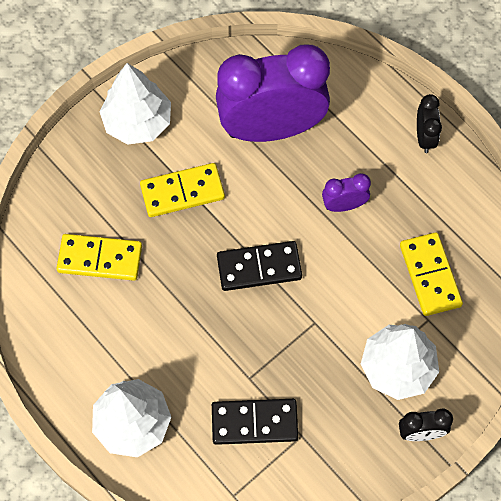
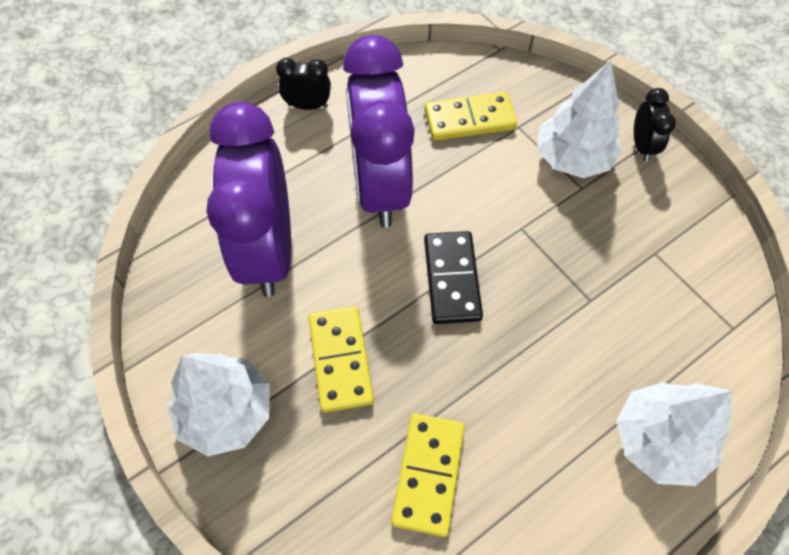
camera: 85 degrees left, 5 degrees down
(254, 422) = (645, 299): black domino -> none
(344, 205) = (380, 186): purple clock -> purple clock, size x2.38

